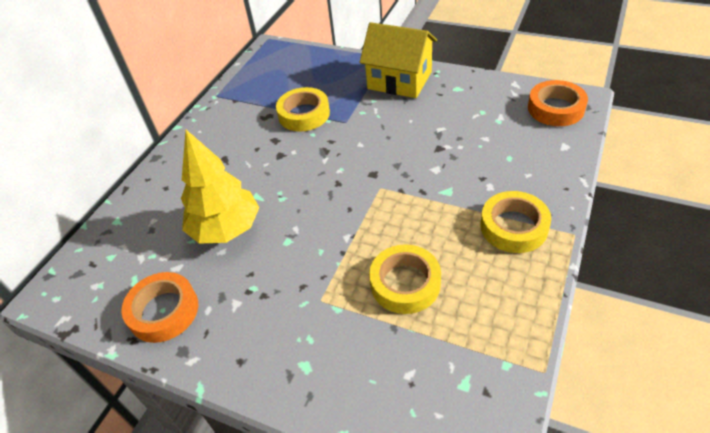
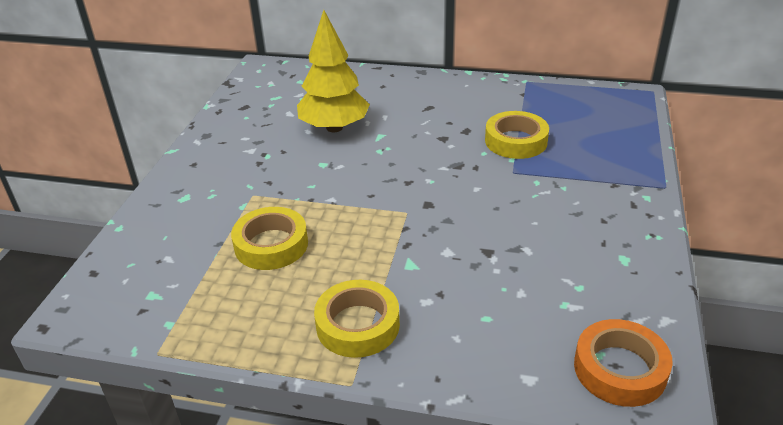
camera: 75 degrees right, 10 degrees down
(163, 311) = (244, 118): orange tape -> none
(399, 80) = (617, 203): yellow house -> none

